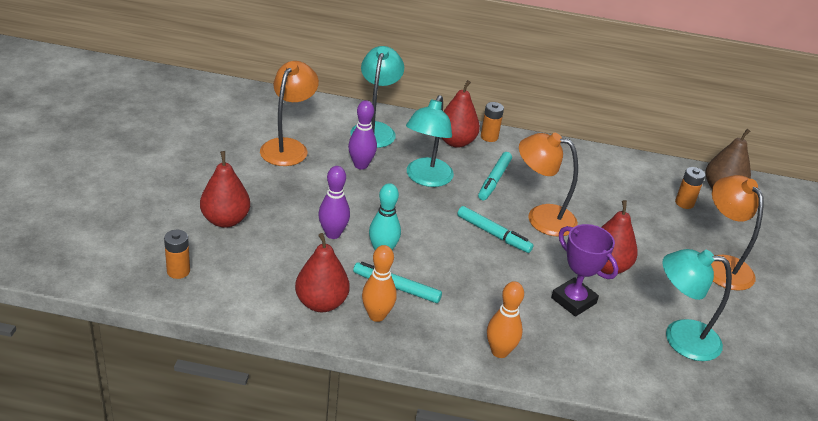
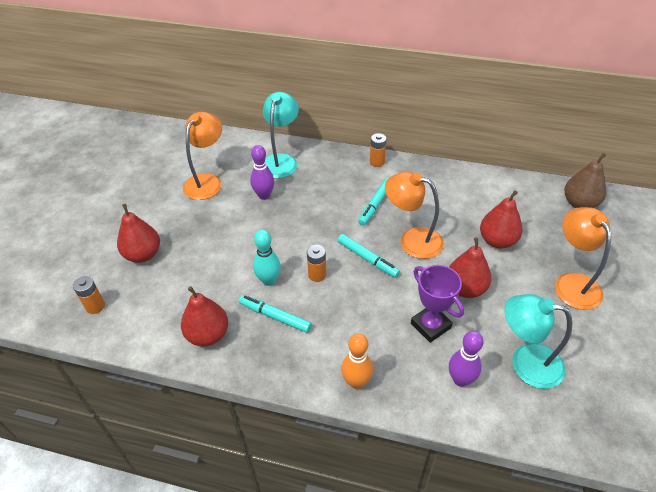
camera: 10 degrees right, 10 degrees up
(333, 234) = (229, 264): purple bowling pin -> purple bowling pin (460, 379)
(377, 315) = (253, 346): orange bowling pin -> none
(426, 179) = (317, 206): turquoise lamp -> none
(455, 142) = (347, 168): red pear -> red pear (497, 241)
(684, 203) = (543, 219): orange battery -> orange battery (317, 275)

